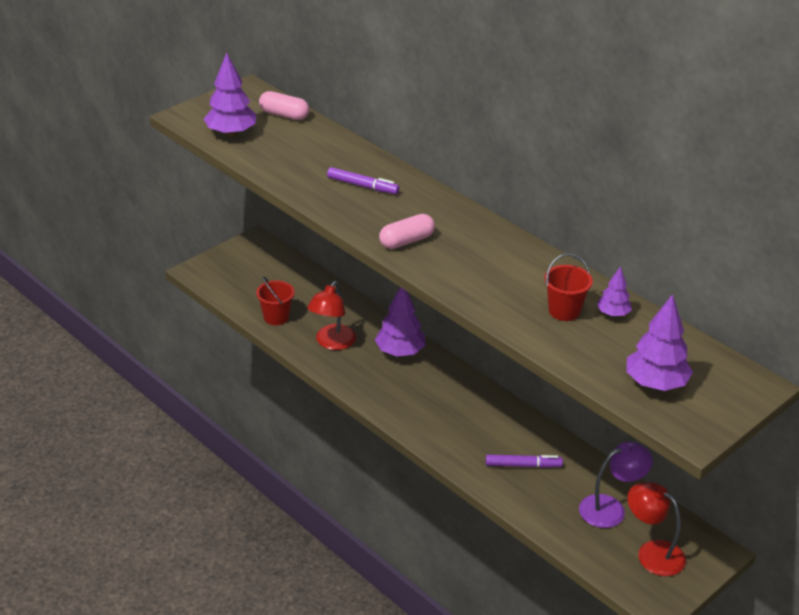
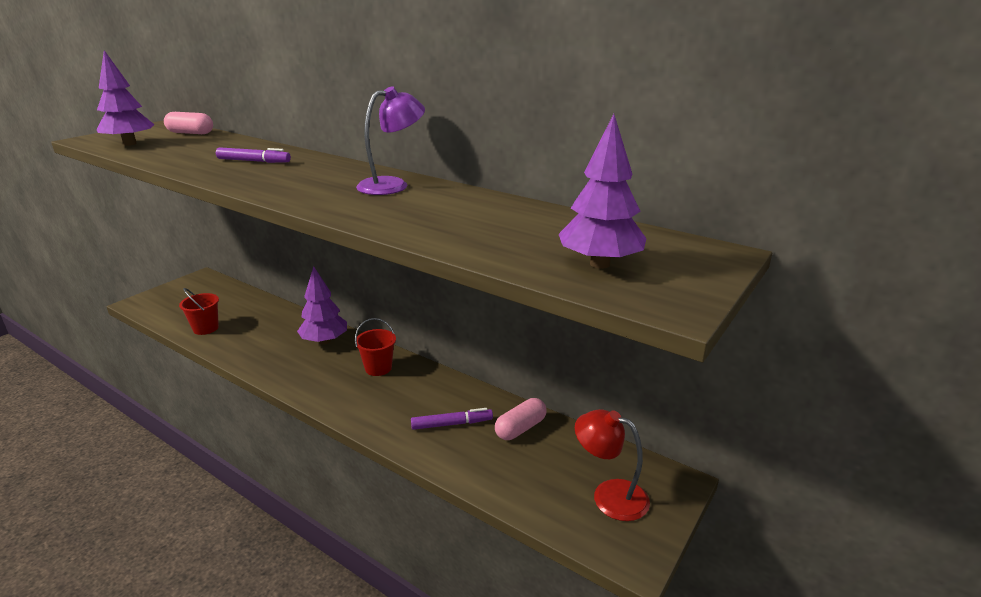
camera: 10 degrees left, 10 degrees down
(332, 343) = (257, 342): red lamp -> none
(406, 241) = (291, 188): pink capsule -> pink capsule (520, 428)
(564, 311) = (471, 219): red bucket -> red bucket (378, 368)
(610, 508) = (551, 454): purple lamp -> purple lamp (392, 185)
(613, 314) = (527, 216): purple tree -> none

